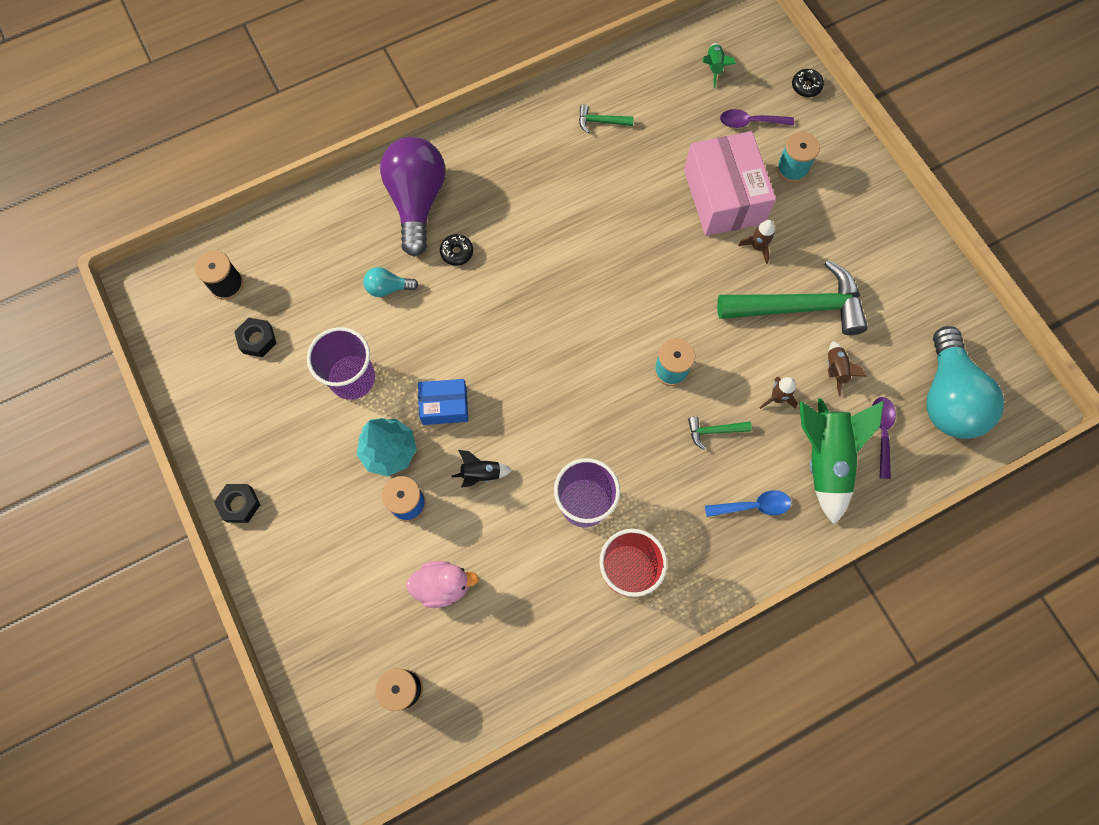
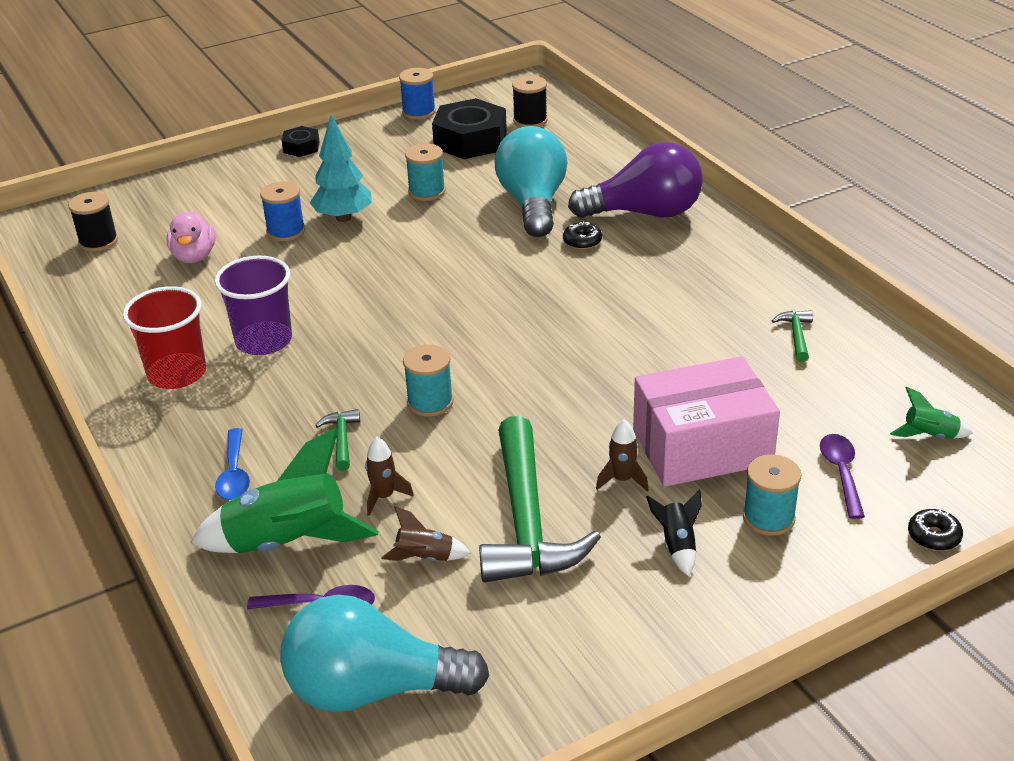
camera: 90 degrees right, 35 degrees down
(184, 389) = (419, 112): none -> blue spool
(257, 339) = (470, 140): black nut -> black nut, size x1.96
(352, 378) = (427, 192): purple cup -> turquoise spool
(388, 288) = (533, 203): turquoise light bulb -> turquoise light bulb, size x2.22
(444, 406) = (392, 245): blue box -> none
(481, 474) = (311, 272): black rocket -> black rocket (677, 545)

